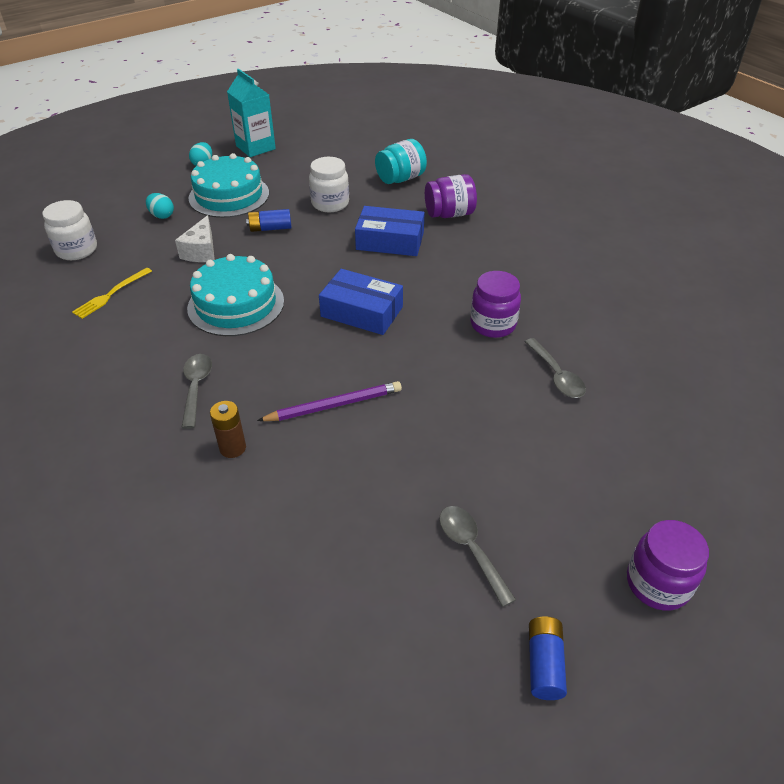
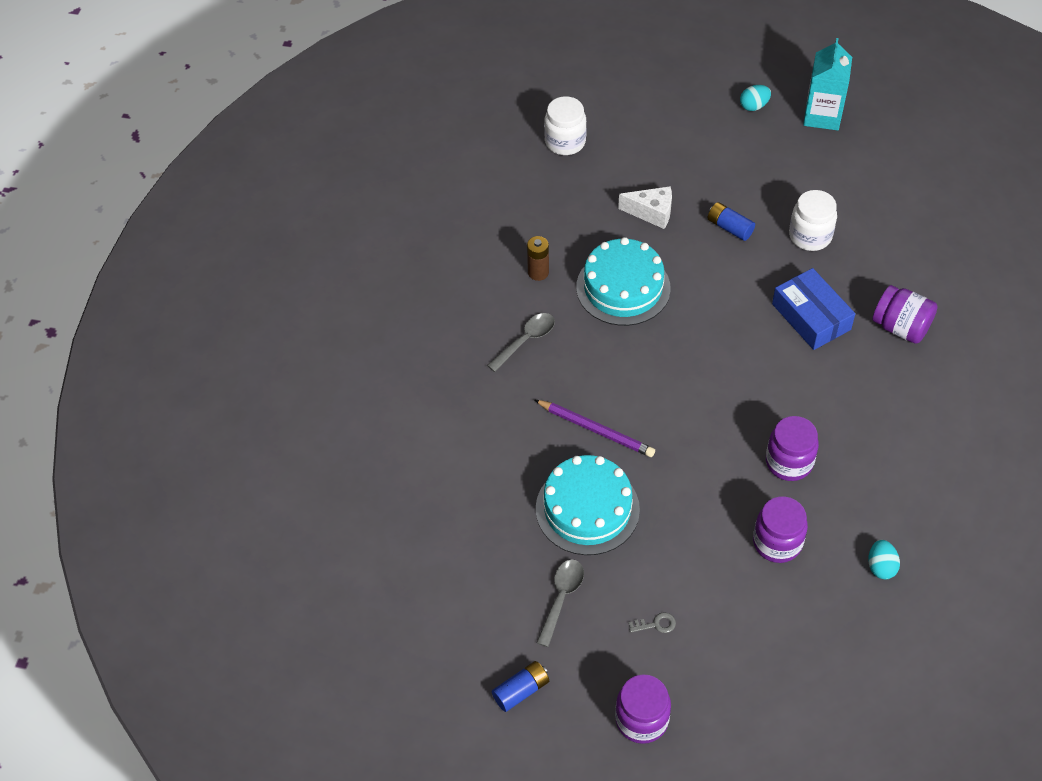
camera: 50 degrees right, 10 degrees up
(111, 294) = (549, 208): yellow fork -> none
(162, 215) = (660, 148): turquoise egg -> turquoise egg (881, 567)
(201, 251) = (652, 213): white cheese -> white cheese turned 135 degrees counterclockwise
(229, 195) = (736, 163): turquoise cake -> turquoise cake (587, 509)
(233, 448) = (502, 407): brown battery -> brown battery (538, 272)
(361, 312) = (705, 368): blue box -> none
(400, 179) = (909, 252): turquoise jar -> none
(556, 375) = (777, 542): grey spoon -> purple jar
(563, 500) = (656, 624): none -> grey key

